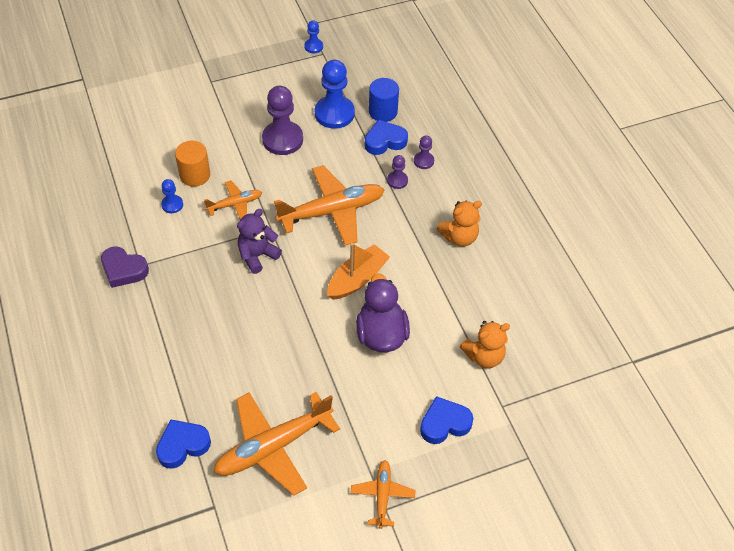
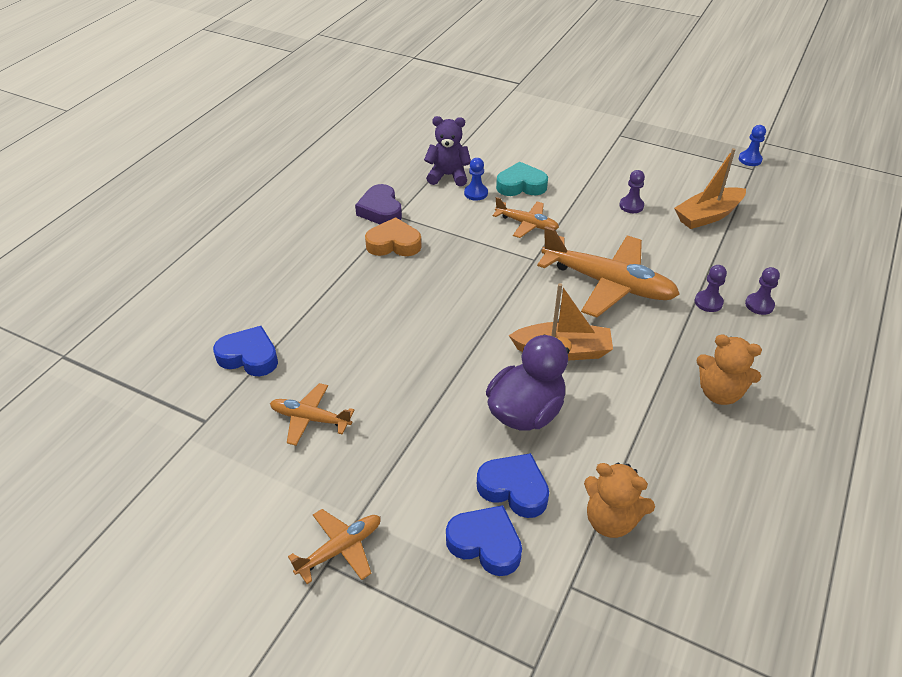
camera: 50 degrees right, 10 degrees down
(167, 288) = (394, 244): none -> orange heart
(195, 175) = (521, 185): orange cylinder -> turquoise heart
(257, 255) = (496, 271): purple teddy bear -> purple teddy bear (448, 176)
(273, 446) = (310, 419): orange plane -> orange plane, size x0.52
(282, 139) = (631, 206): purple pawn -> purple pawn, size x0.50
(334, 113) = (708, 216): blue pawn -> orange boat
(383, 111) = (762, 242): blue cylinder -> none
(385, 141) = (735, 265): blue heart -> blue heart (514, 489)

